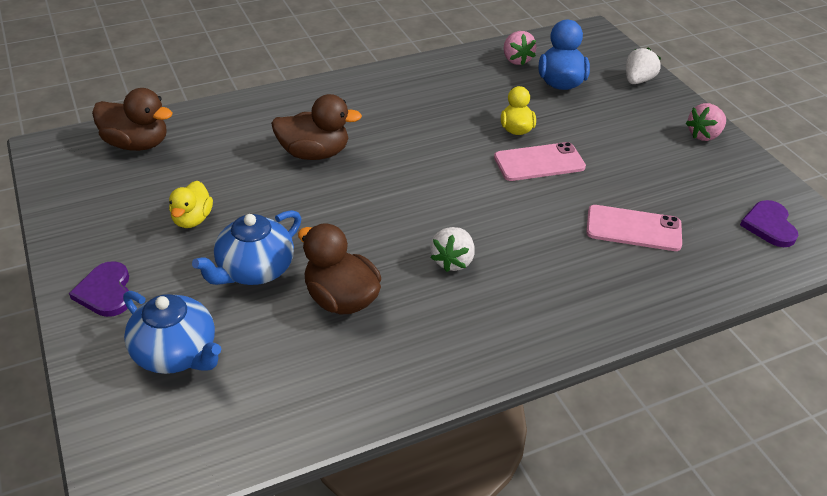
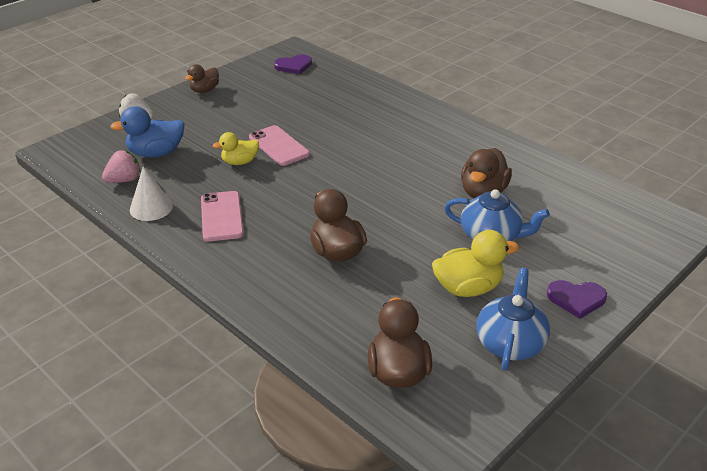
camera: 110 degrees left, 5 degrees down
(106, 292) = (576, 299): purple heart -> purple heart turned 45 degrees clockwise
(177, 353) = (588, 242): blue teapot -> blue teapot (510, 343)
(192, 219) = (468, 288): yellow duck -> yellow duck, size x1.54
(452, 261) = (412, 160): white strawberry -> none
(459, 67) = (151, 208): none -> white cone
(633, 228) = (329, 104): pink phone -> pink phone (221, 216)
(704, 135) = (204, 90): pink strawberry -> brown duck

